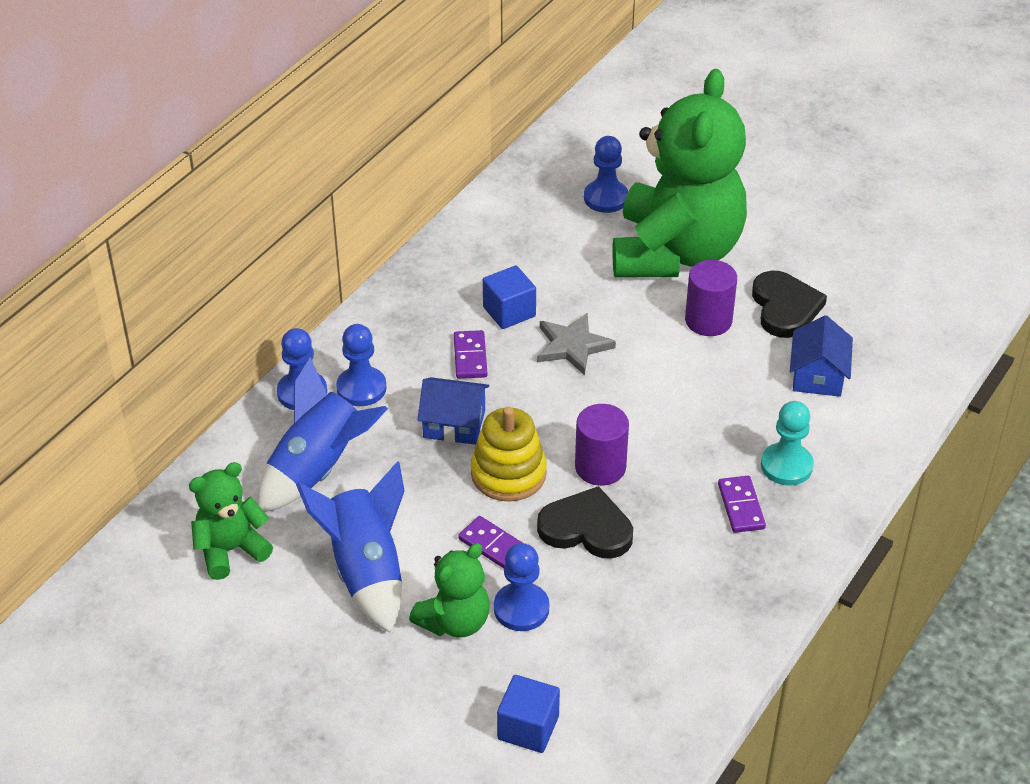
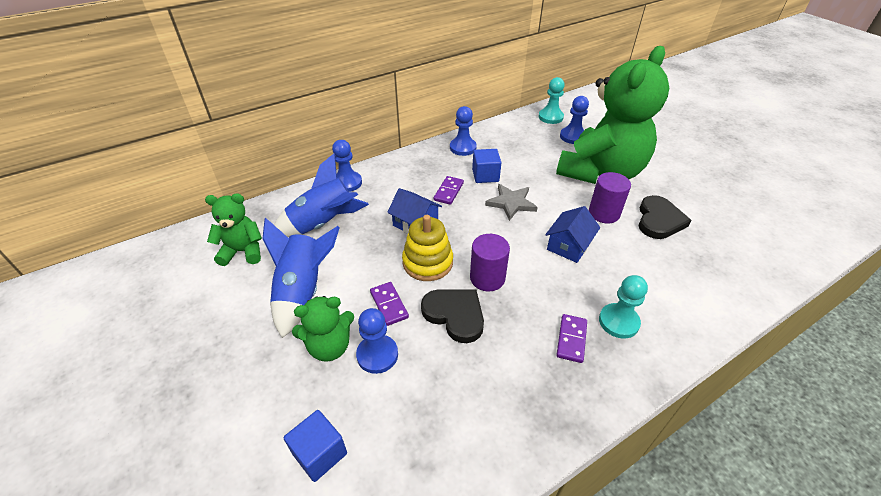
camera: 25 degrees right, 0 degrees up
(361, 388) = (379, 190): blue pawn -> blue pawn (463, 148)
(552, 168) = (550, 117): none -> turquoise pawn
(818, 375) = (666, 268): blue house -> blue house (569, 245)

